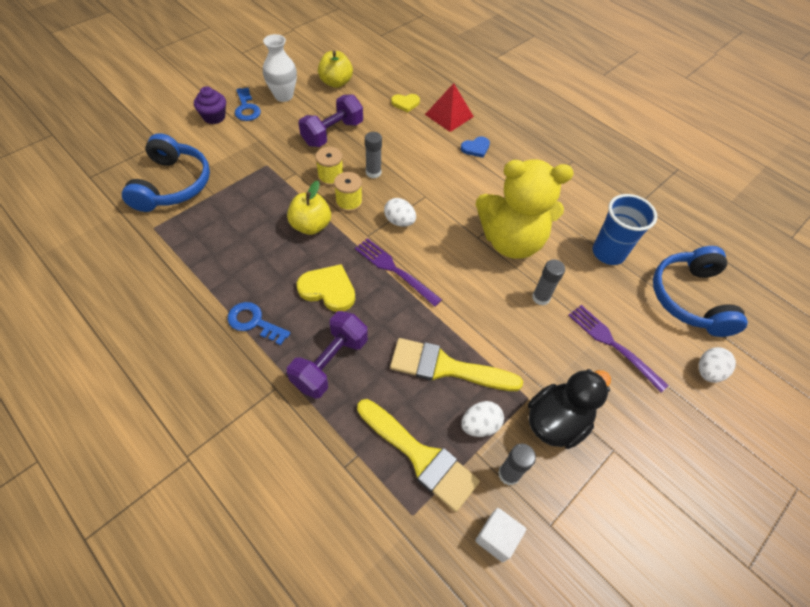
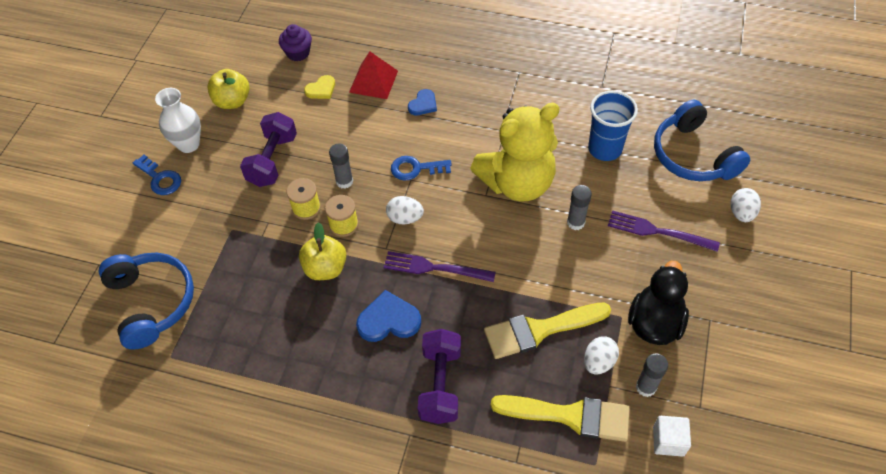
camera: 25 degrees left, 0 degrees up
(214, 117) = (133, 206): purple cupcake -> purple cupcake (298, 53)
(254, 322) = (344, 389): blue key -> blue key (415, 168)
(328, 289) = (388, 320): yellow heart -> blue heart

